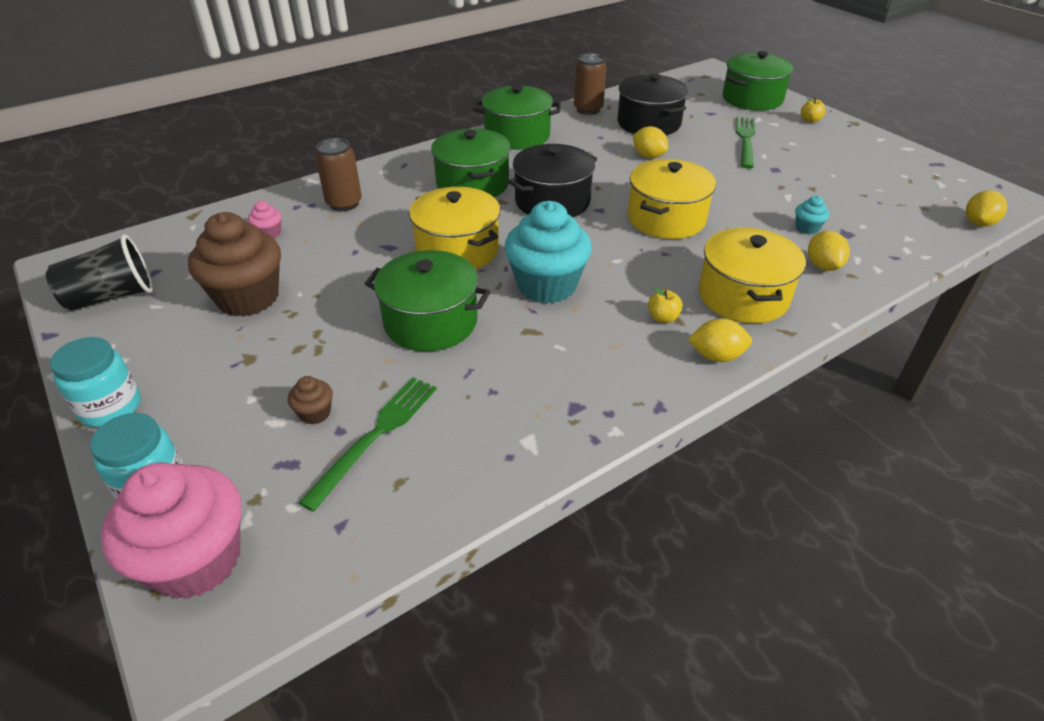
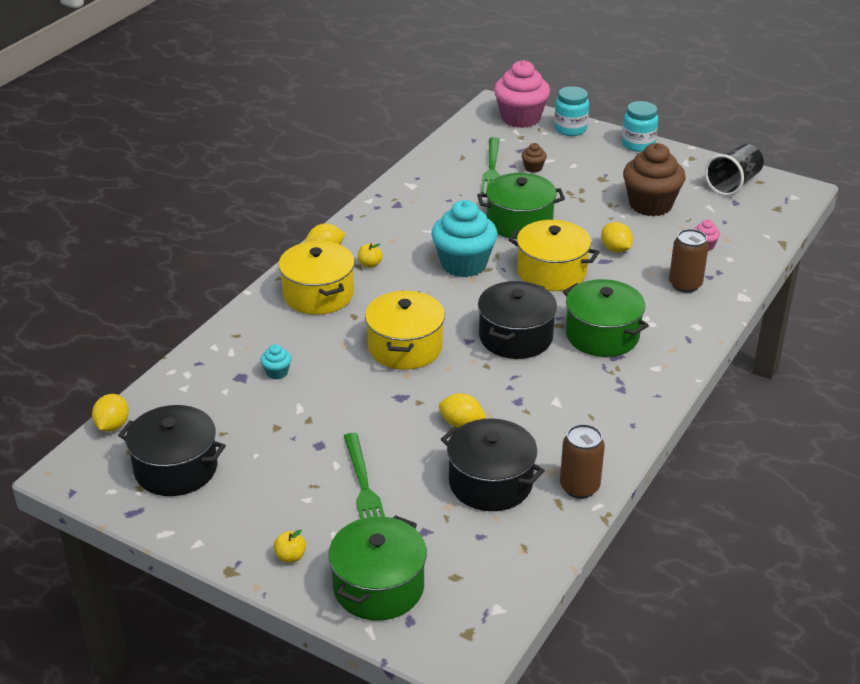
camera: 155 degrees right, 5 degrees down
(517, 135) = (621, 413): green pot -> none
(823, 266) = (260, 337): yellow lemon -> yellow lemon (615, 249)
(905, 181) = (176, 468): none -> black pot

